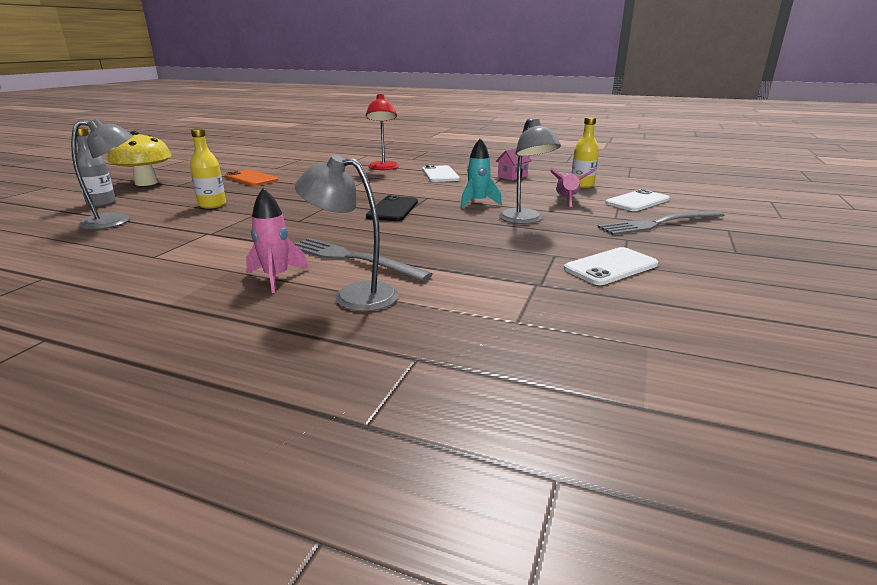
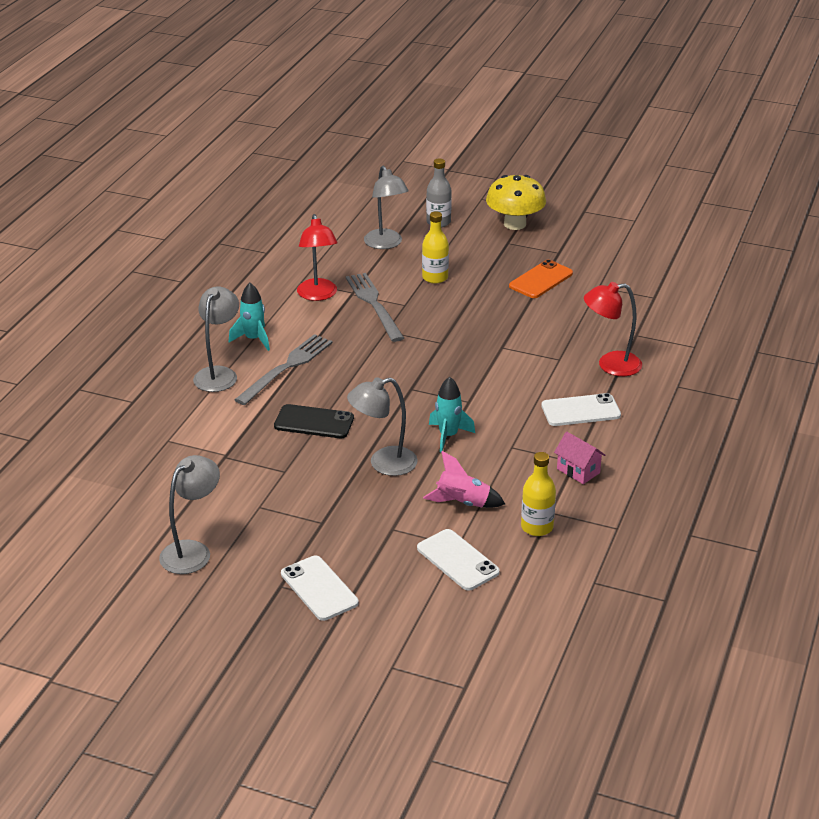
camera: 90 degrees right, 10 degrees up
(197, 247) = (318, 295): none -> red lamp
(276, 278) = (253, 339): pink rocket -> turquoise rocket
(393, 209) = (421, 380): black phone -> black phone (314, 422)
(611, 267) = (253, 498): white phone -> white phone (319, 588)
(659, 223) = (370, 556): grey fork -> grey fork (374, 305)
(731, 293) = (192, 551): none -> grey lamp

